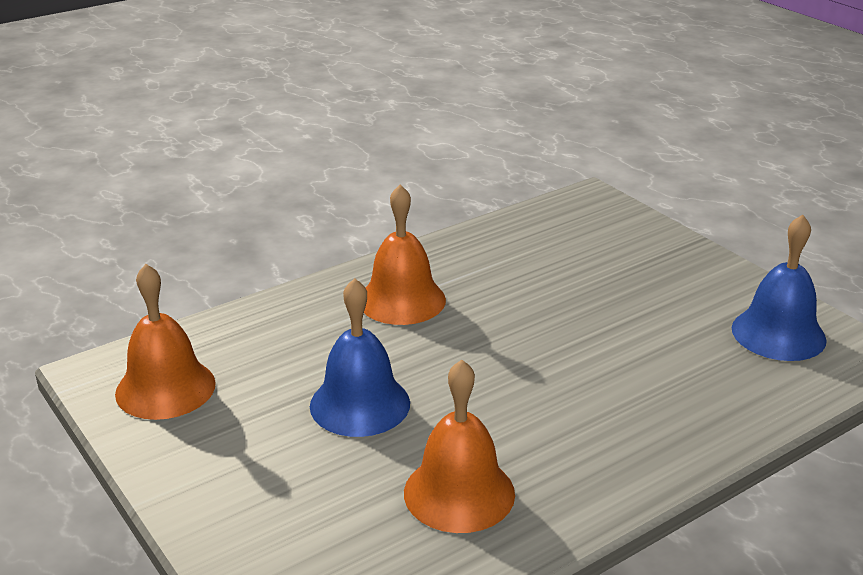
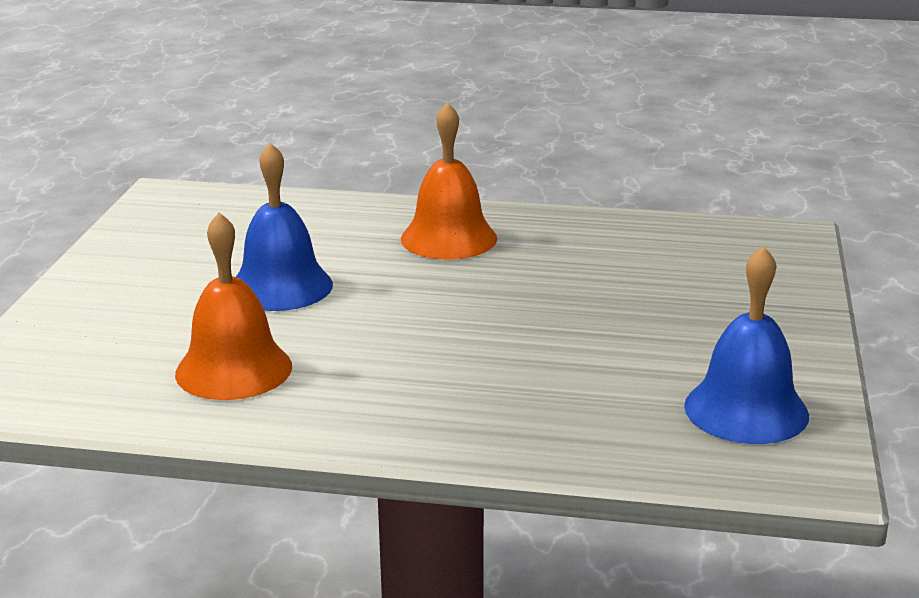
camera: 45 degrees right, 5 degrees down
(165, 388) = (183, 220): orange bell -> none

